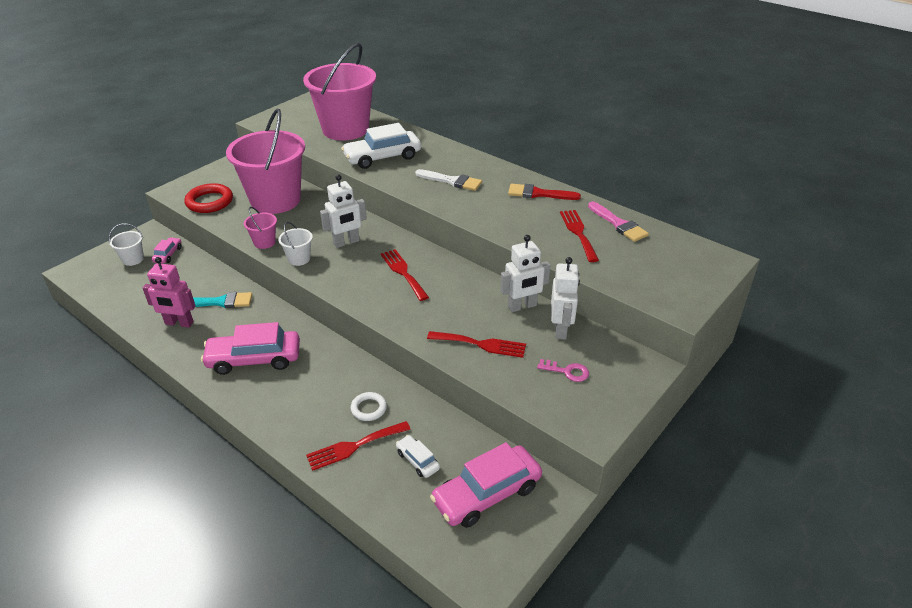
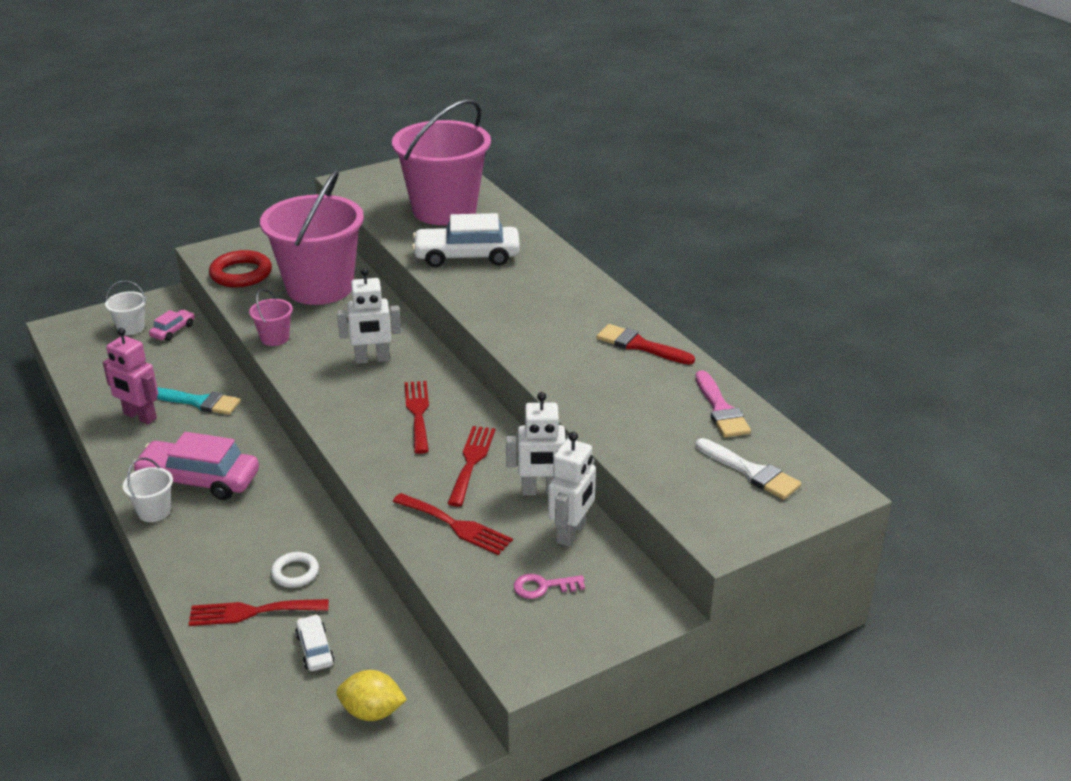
camera: 20 degrees right, 5 degrees down
(299, 259) = (302, 367): white bucket -> white bucket (154, 511)
(452, 181) = (535, 305): white brush -> white brush (751, 472)
(486, 494) = (372, 712): pink car -> yellow lemon
(567, 371) = (543, 587): pink key -> pink key turned 135 degrees clockwise
(578, 233) = (655, 409): red fork -> red fork (471, 462)

